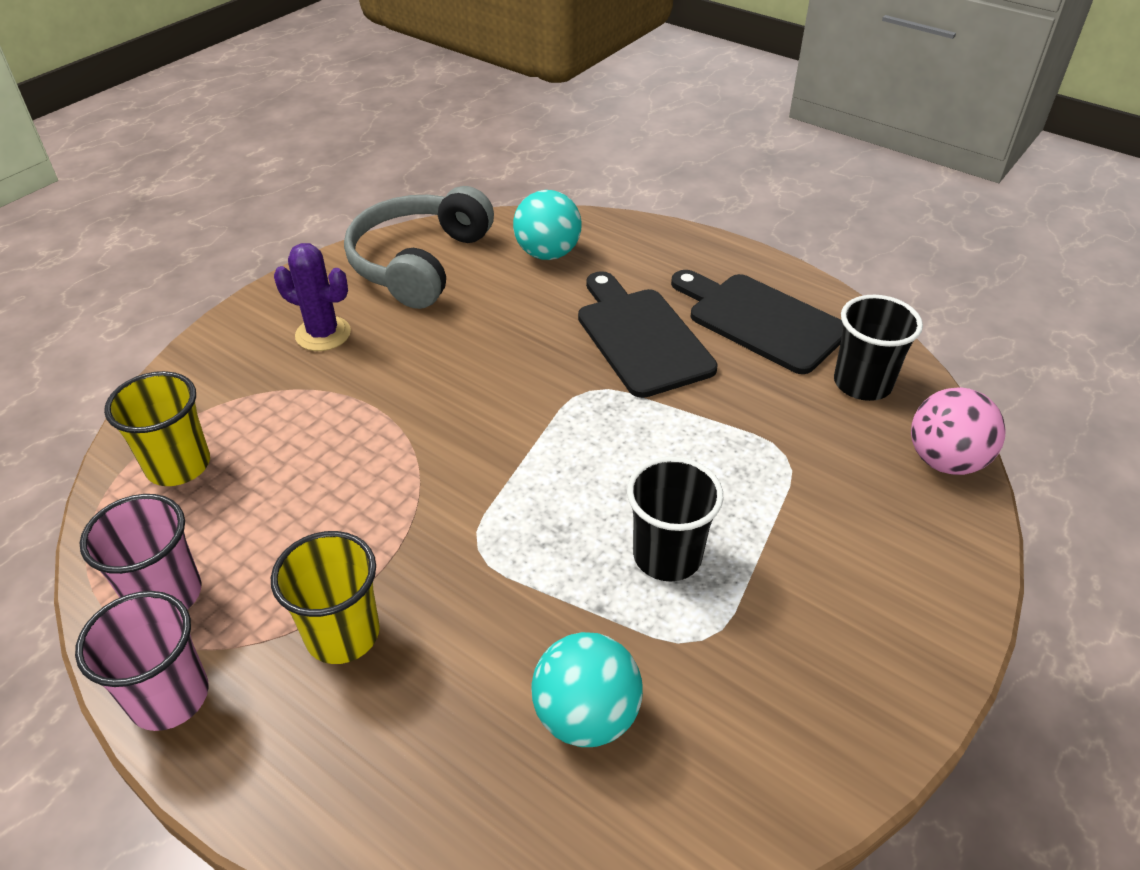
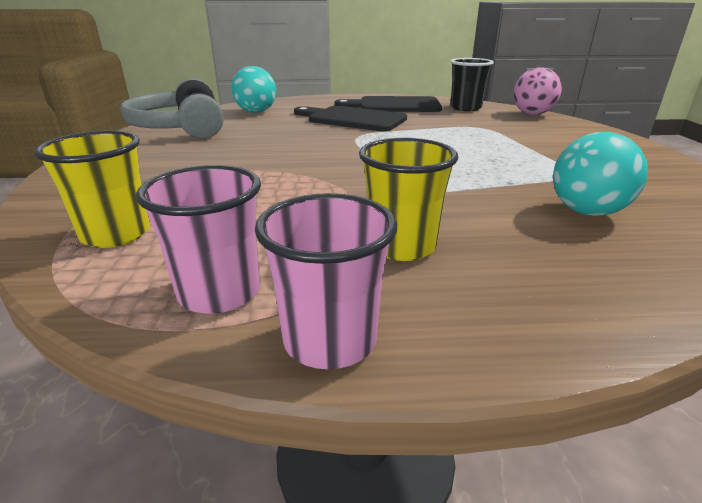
camera: 40 degrees left, 15 degrees down
(323, 334) = (153, 159): purple cactus -> none
(667, 556) = (500, 160): black cup -> none

